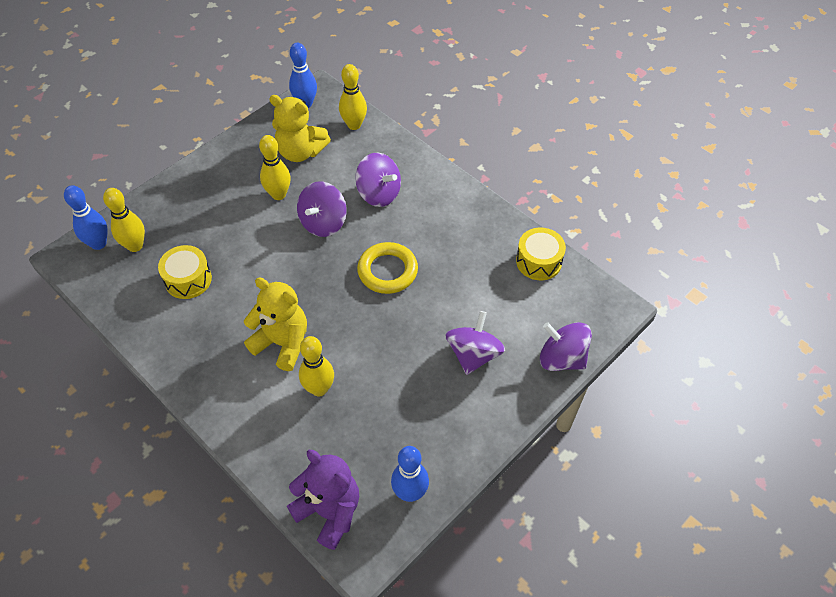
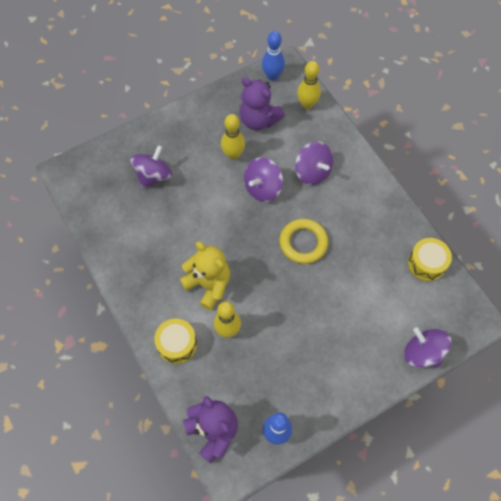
camera: 15 degrees right, 10 degrees up
(98, 243) = (88, 166): blue bowling pin -> none
(135, 246) = (115, 174): yellow bowling pin -> none
(188, 279) = (149, 213): yellow drum -> yellow drum (177, 344)
(300, 152) = (259, 120): yellow teddy bear -> purple teddy bear
(473, 355) = (353, 332): purple spinning top -> purple spinning top (153, 176)

